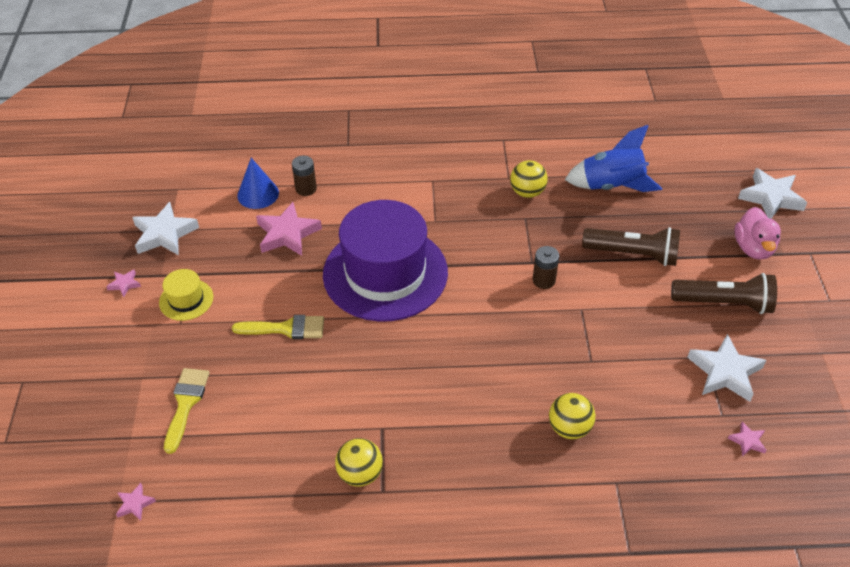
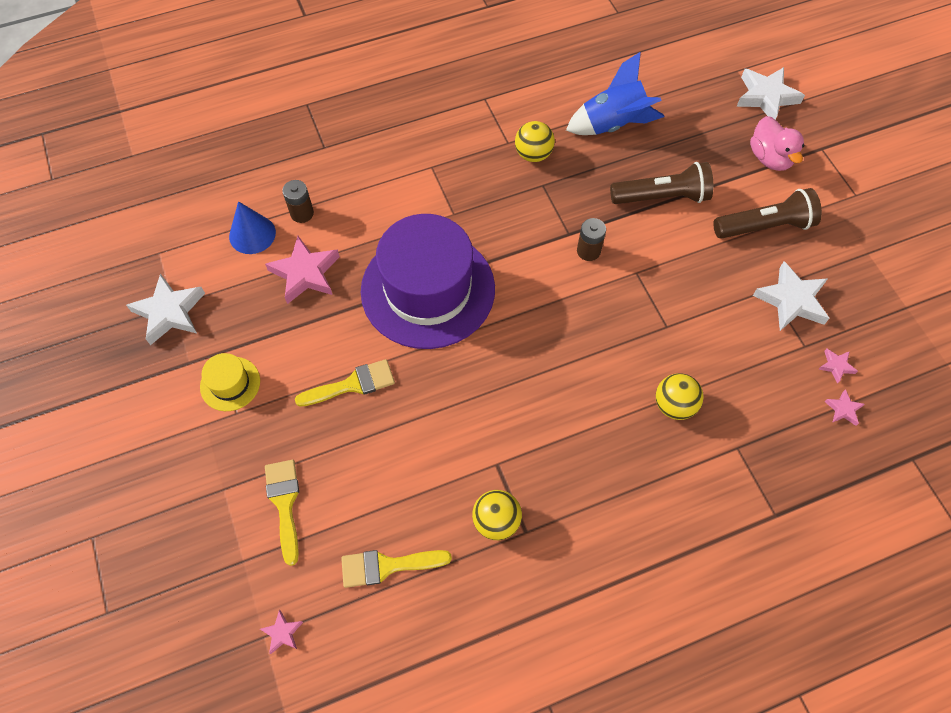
camera: 20 degrees left, 15 degrees up
(124, 284) = (153, 386): pink star -> pink star (843, 409)
(248, 480) = (387, 566): none -> yellow brush

